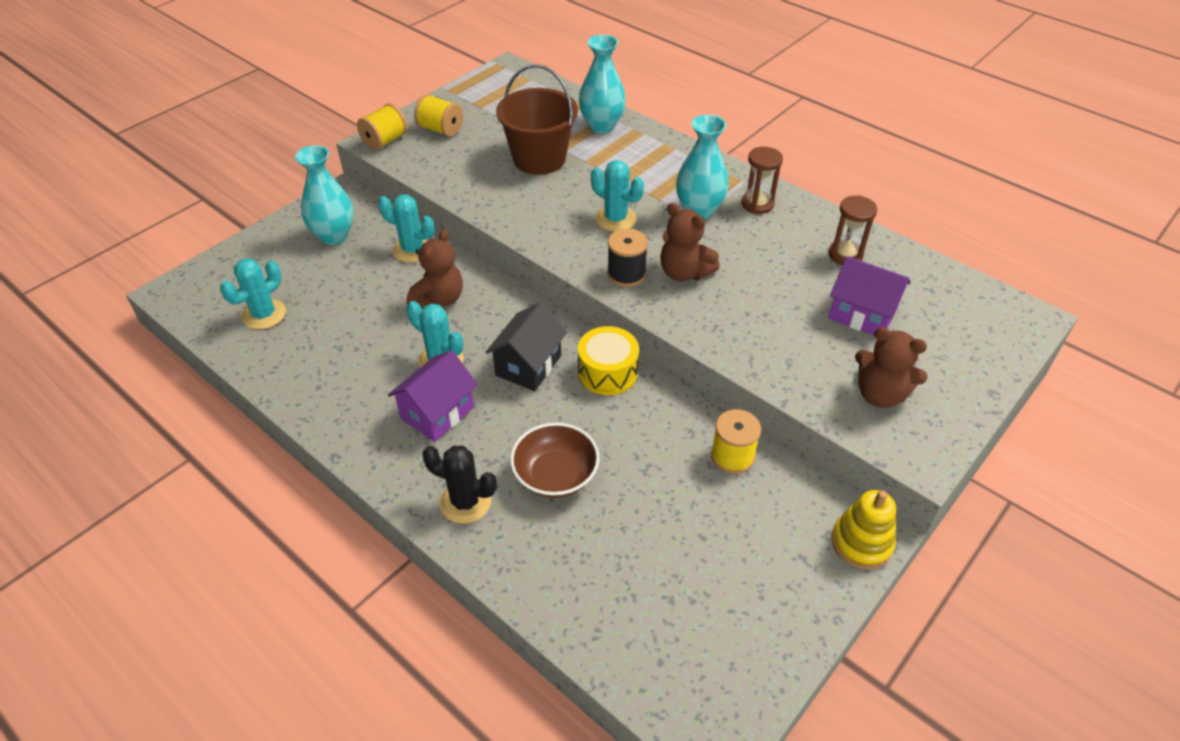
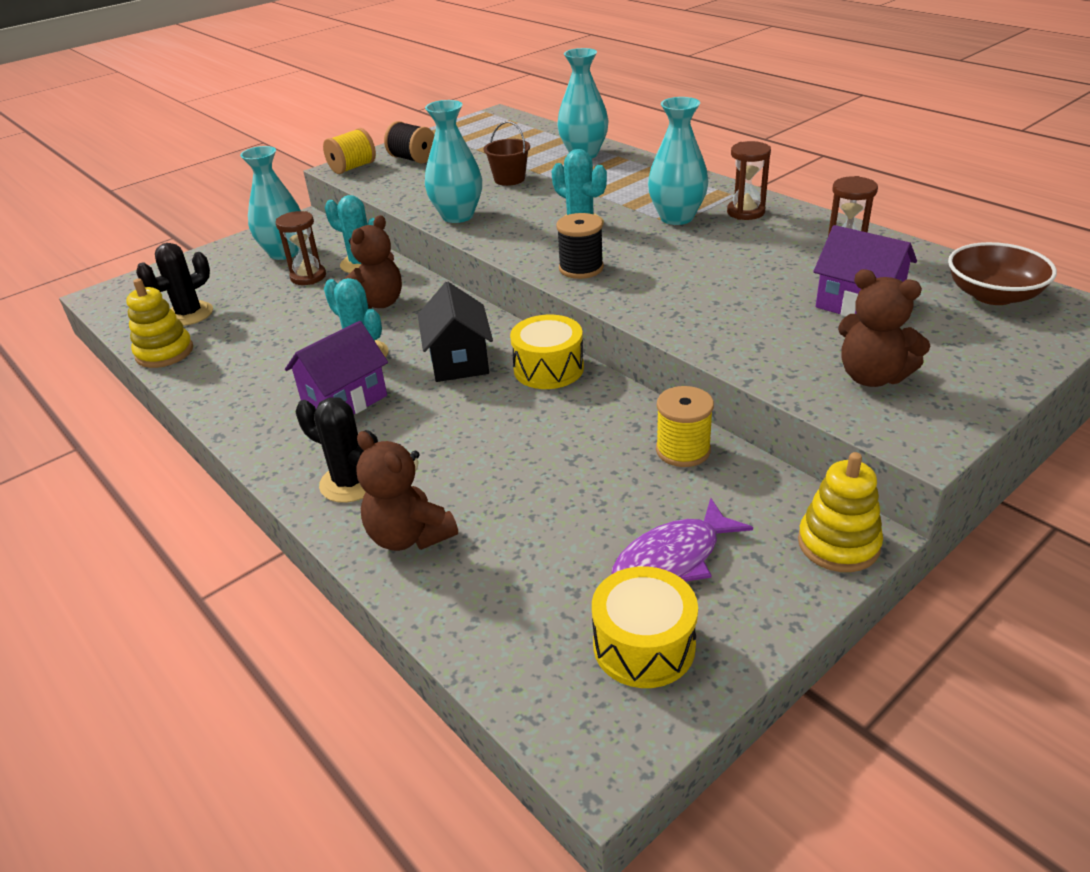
camera: 10 degrees right, 10 degrees down
(255, 362) = (164, 352): none -> yellow stacking toy
(264, 314) = (189, 314): turquoise cactus -> black cactus
(365, 266) = (308, 277): none -> brown hourglass
(440, 129) = (412, 159): yellow spool -> black spool
(501, 207) = (457, 216): none -> turquoise vase
(528, 365) = (459, 361): black house -> black house turned 45 degrees counterclockwise
(539, 159) = (509, 179): brown bucket -> brown bucket, size x0.54
(555, 475) = (463, 461): brown bowl -> brown bowl (993, 295)
(684, 272) = (648, 267): brown teddy bear -> brown teddy bear (409, 536)
(730, 645) = (644, 645): none -> yellow drum
(739, 564) = (672, 559): none -> purple fish

